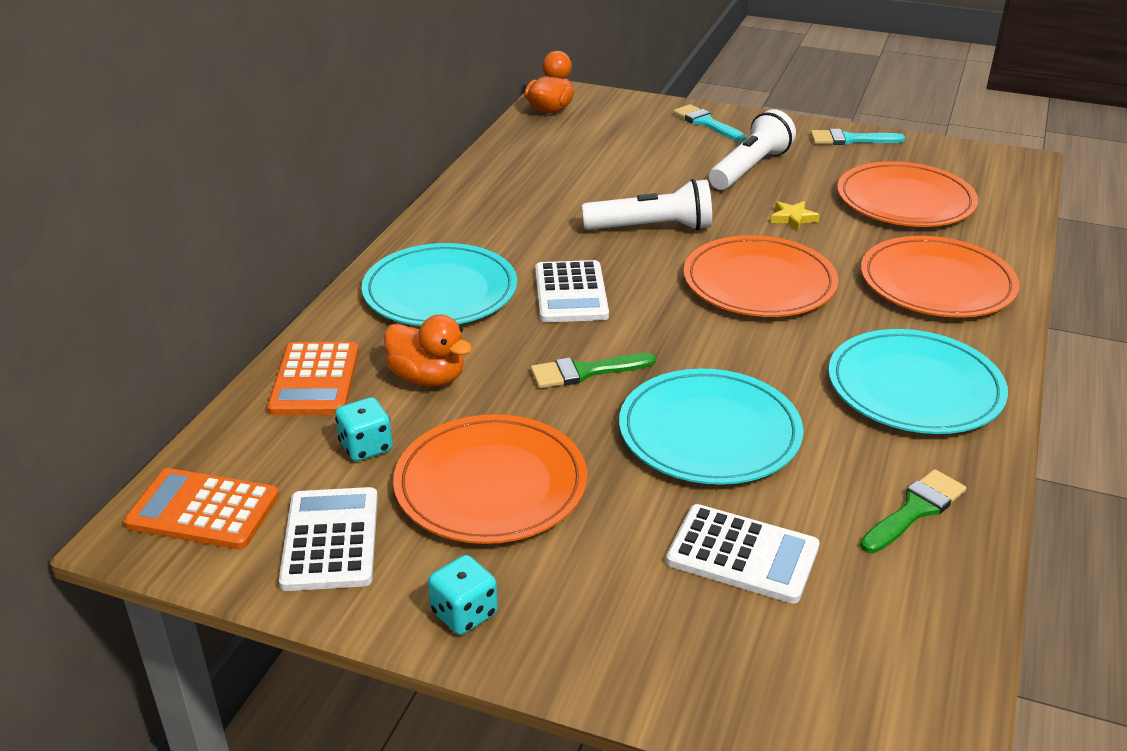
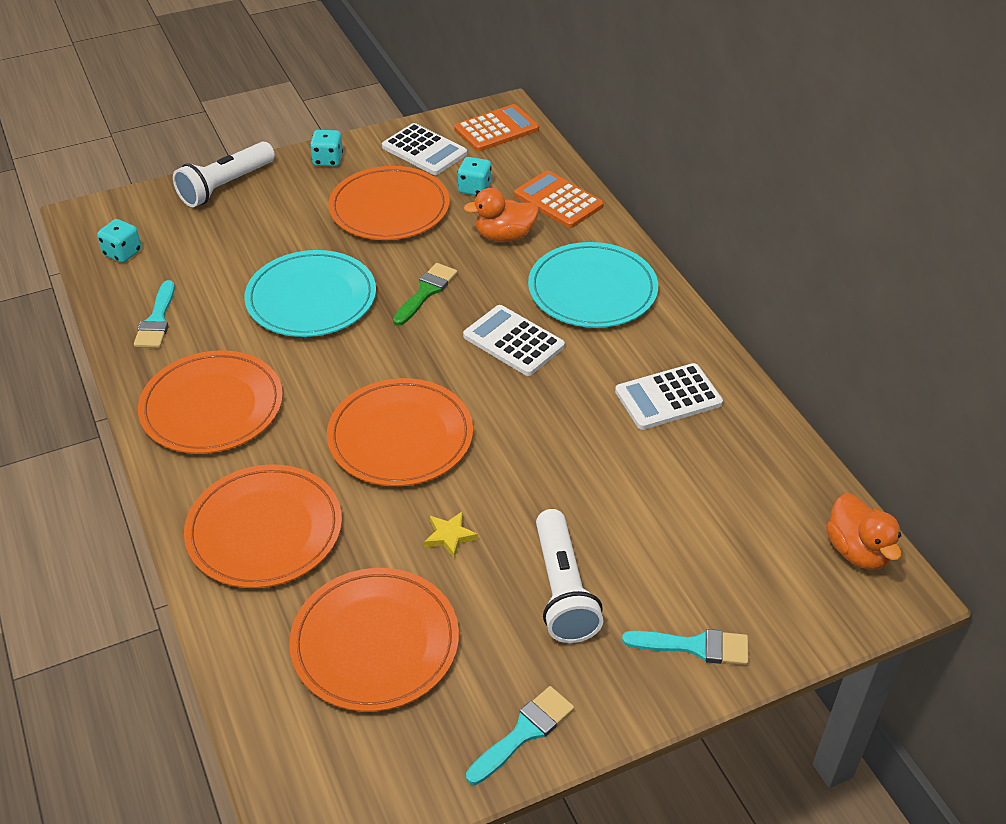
camera: 135 degrees right, 10 degrees up
(651, 228) = (544, 442): white flashlight -> white flashlight (226, 186)
(742, 554) = (230, 247): white calculator -> white calculator (668, 397)
(902, 642) = (123, 253): none -> turquoise dice
(914, 387) = (212, 406): turquoise plate -> orange plate
(915, 510) = (157, 320): green brush -> turquoise brush

